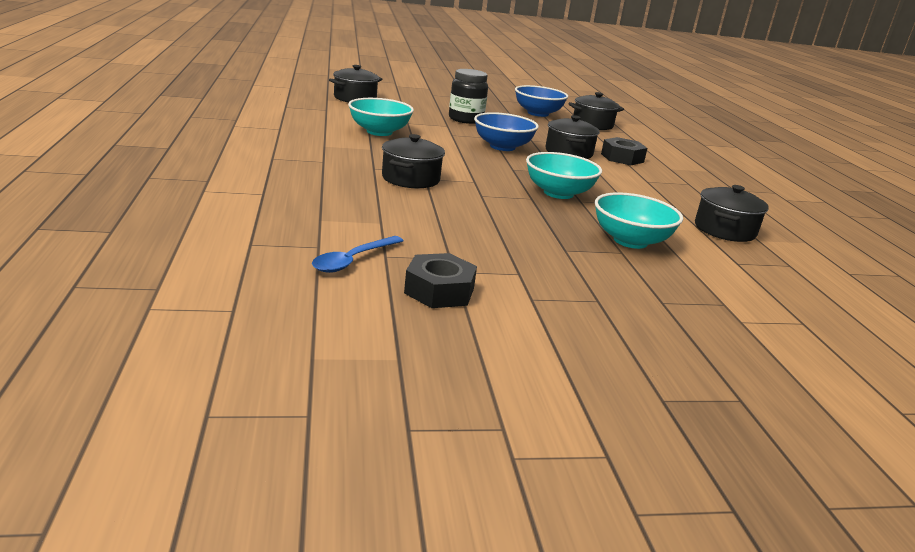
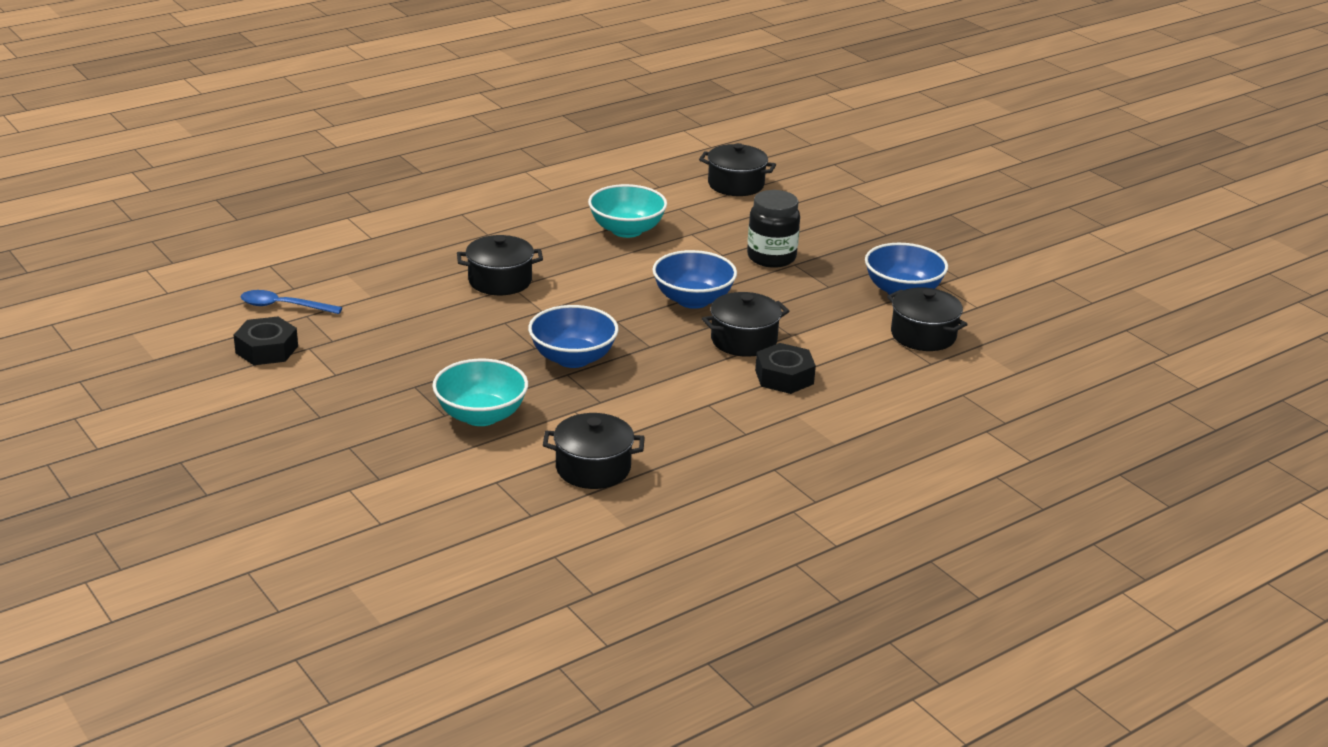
camera: 65 degrees right, 5 degrees up
(558, 193) = (573, 358): turquoise bowl -> blue bowl

